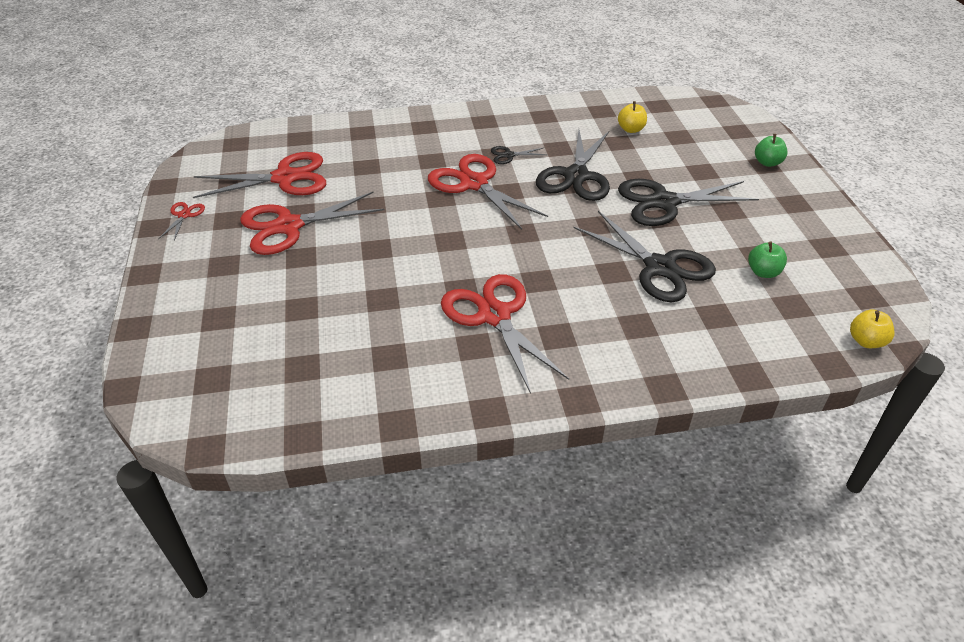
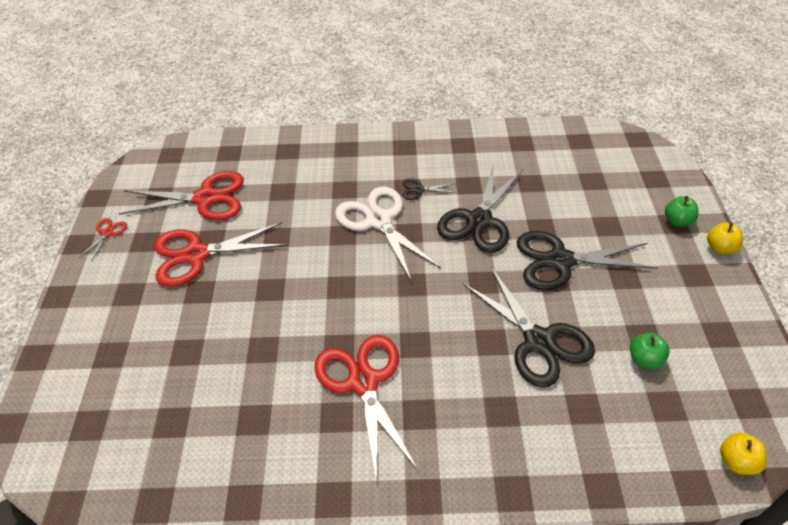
camera: 10 degrees right, 5 degrees up
(474, 184) = (378, 221): red scissors -> white scissors
(631, 129) = (545, 168): yellow apple -> yellow apple (720, 248)

